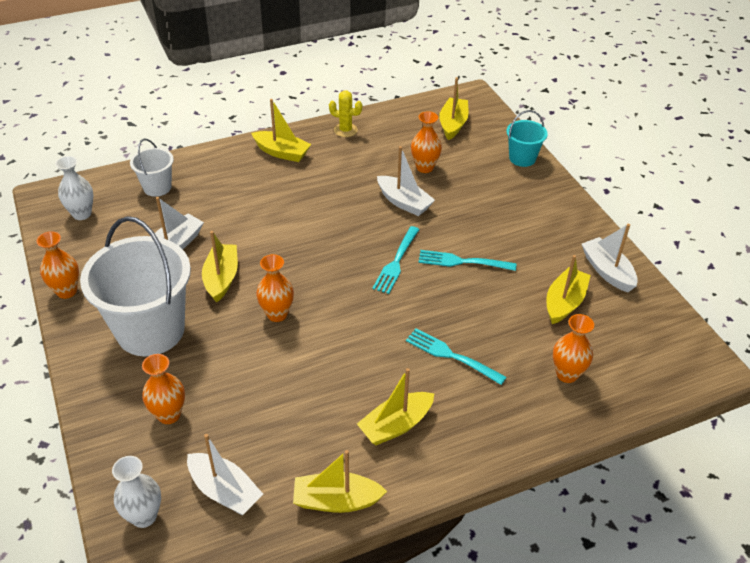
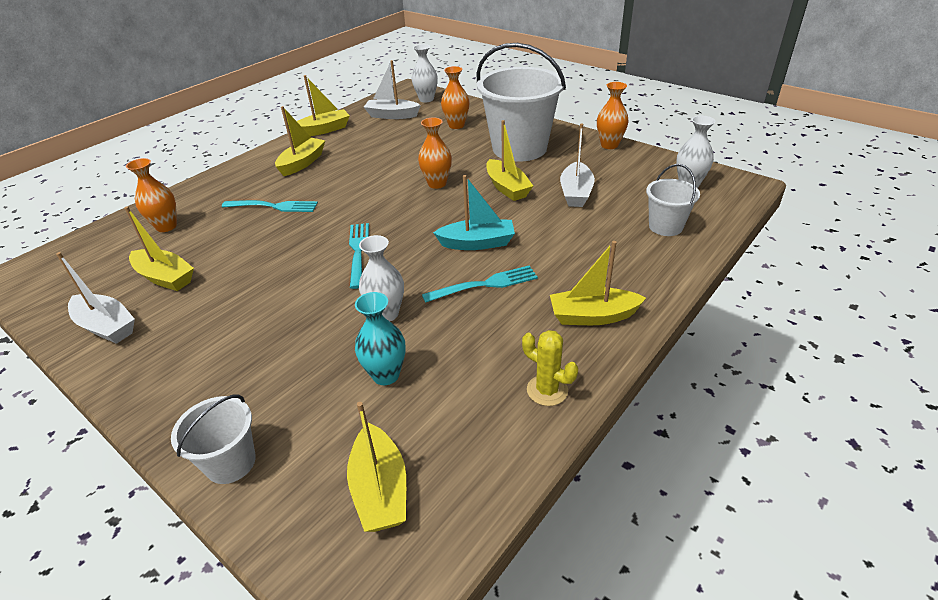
camera: 155 degrees right, 5 degrees down
(301, 231) = (477, 243): none -> turquoise boat
(345, 130) = (547, 390): yellow cactus -> yellow cactus turned 45 degrees clockwise
(404, 202) = (386, 314): white boat -> white vase
(424, 167) = (386, 375): orange vase -> turquoise vase
(462, 262) = (286, 276): turquoise fork -> turquoise fork (485, 284)
(522, 158) = (231, 462): turquoise bucket -> white bucket
(564, 302) = (165, 277): yellow boat -> yellow boat turned 60 degrees counterclockwise

